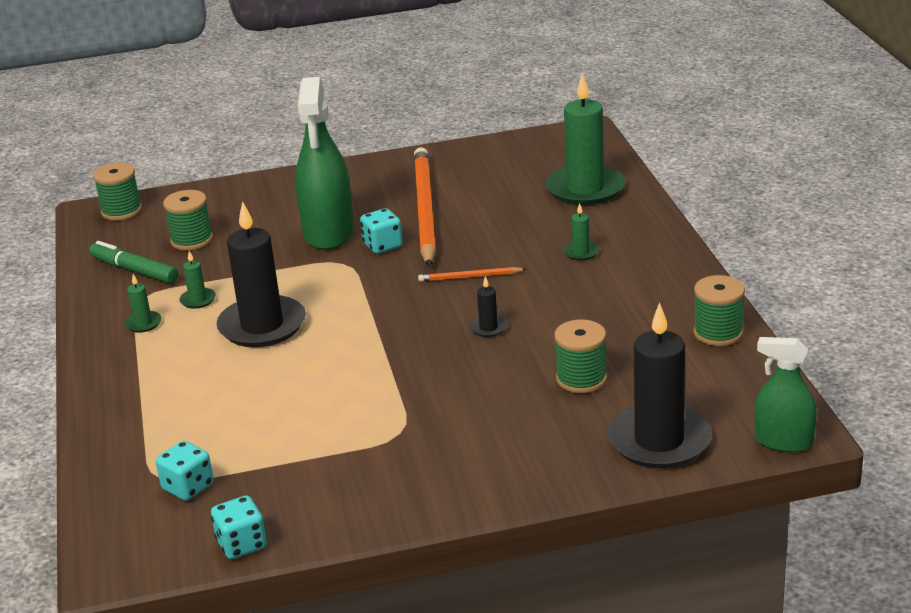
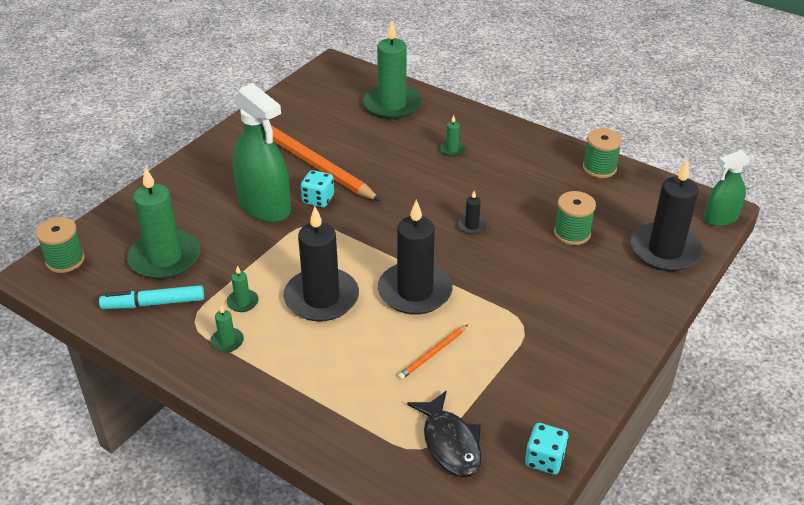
camera: 45 degrees left, 10 degrees up
(134, 270) = (153, 303): green marker -> turquoise marker
(188, 487) = (450, 443): turquoise dice -> black fish
(192, 240) = (165, 258): green spool -> green candle
(347, 358) = (415, 291): none -> black candle
(470, 277) = (409, 196): orange pencil -> orange pencil (433, 354)

